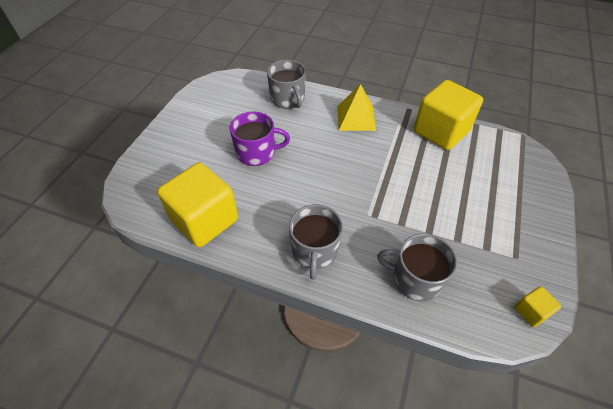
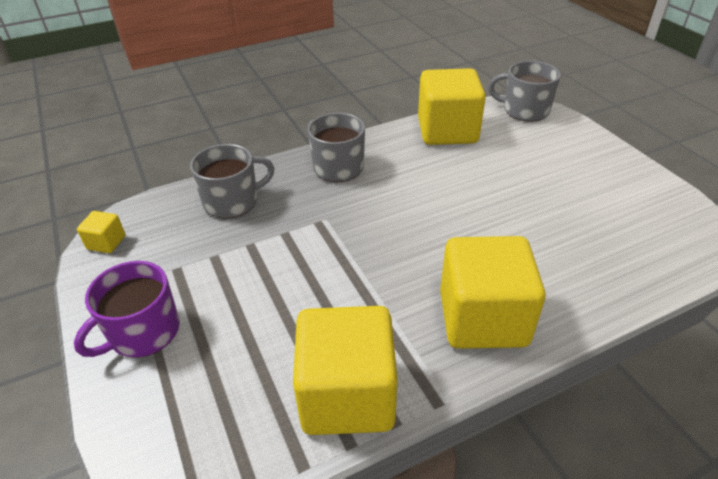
camera: 135 degrees right, 10 degrees down
(257, 152) = (505, 195): purple mug -> purple mug (143, 332)
(288, 99) = (597, 276): grey mug -> grey mug (524, 110)
(356, 118) = (483, 318): yellow pyramid -> yellow cube

